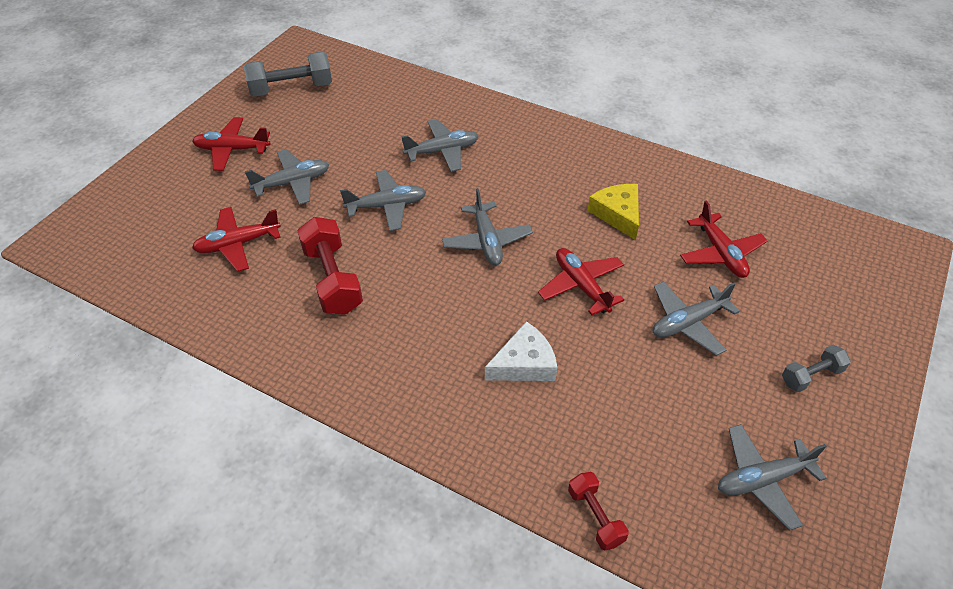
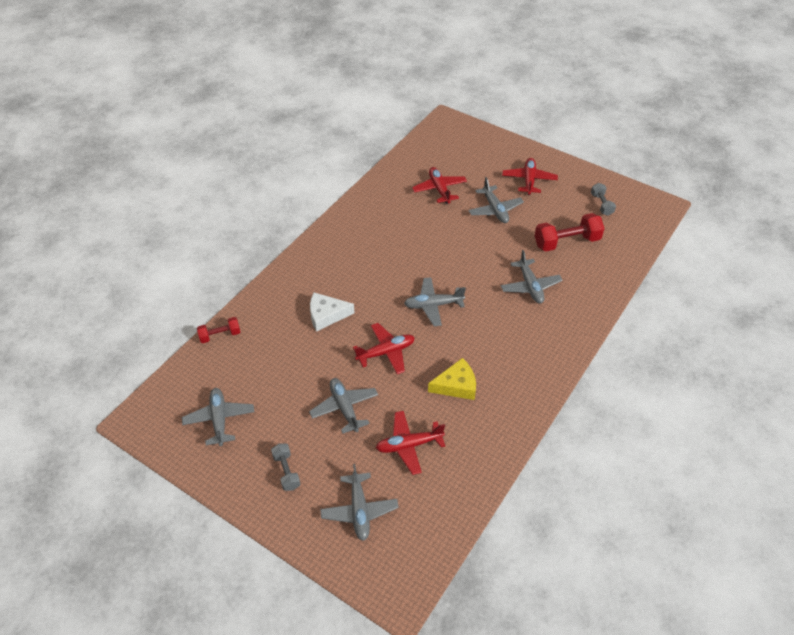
camera: 95 degrees right, 0 degrees up
(291, 89) = (601, 204): grey dumbbell -> grey dumbbell, size x0.57
(332, 279) = (406, 230): red dumbbell -> red dumbbell (566, 242)
(387, 206) = (470, 255): grey plane -> grey plane (359, 510)
(524, 363) = (326, 315): white cheese -> white cheese turned 105 degrees clockwise

